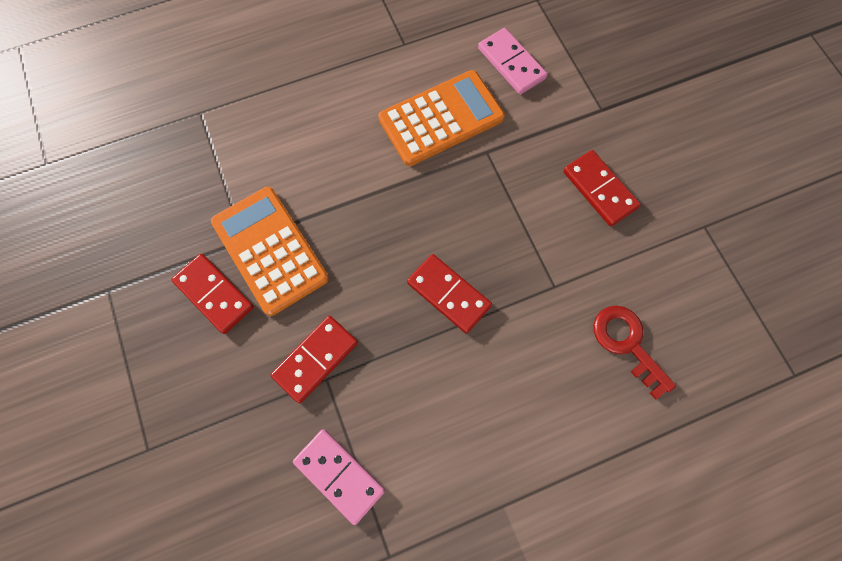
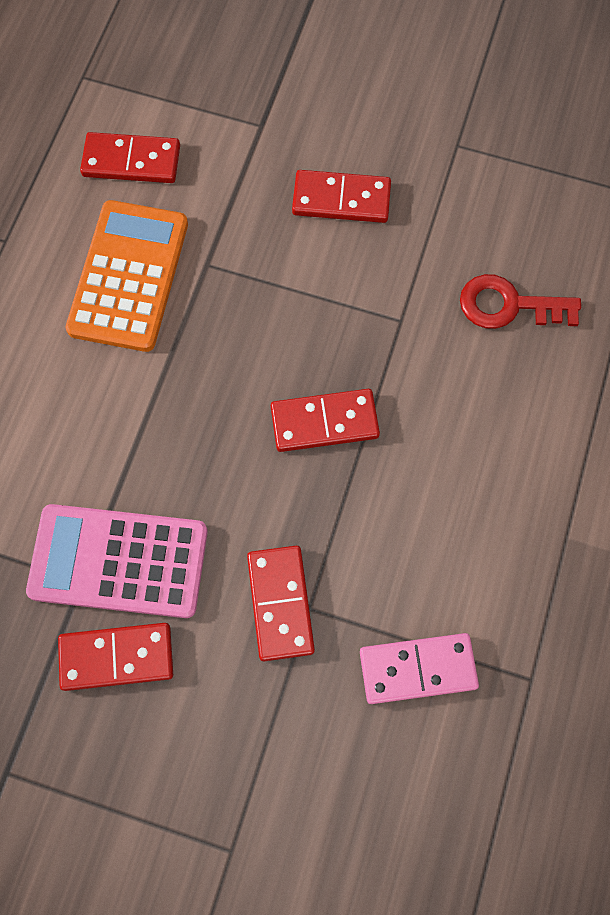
camera: 50 degrees left, 0 degrees up
(270, 250) = (119, 561): orange calculator -> pink calculator
(511, 63) = (131, 161): pink domino -> red domino

